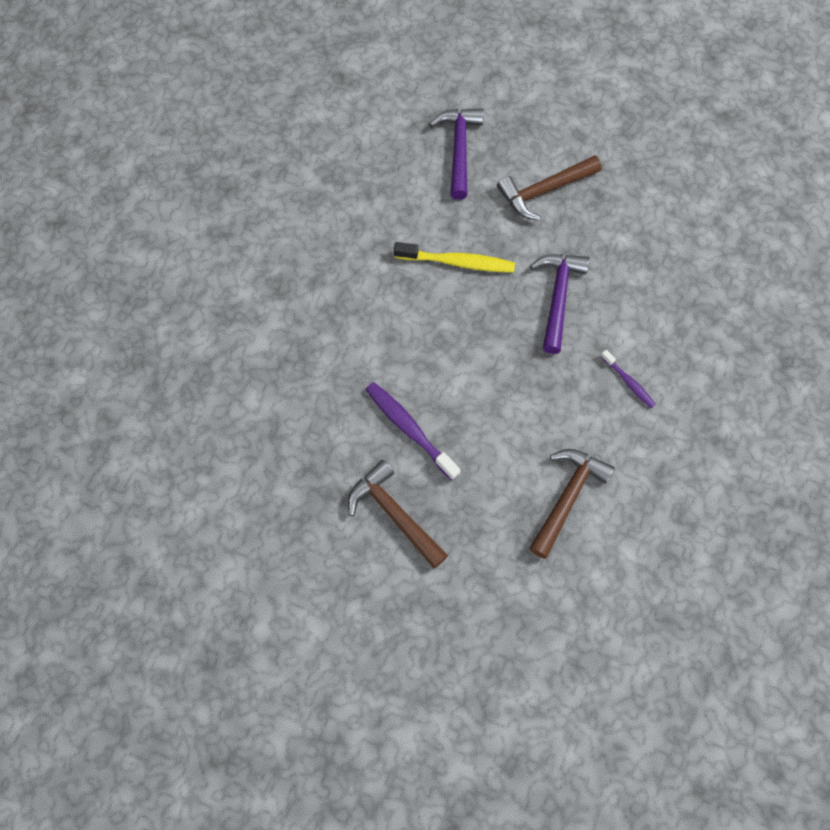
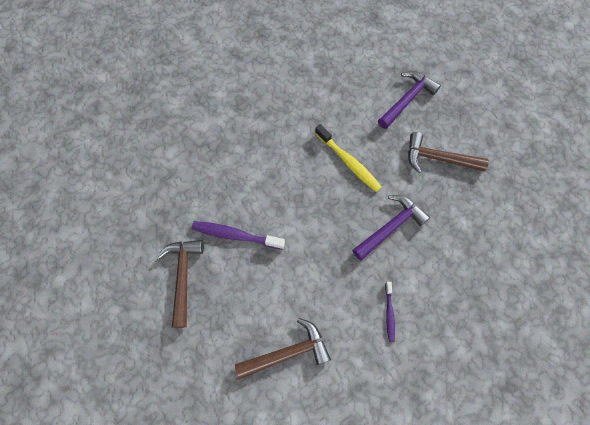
camera: 40 degrees right, 0 degrees up
(409, 429) = (235, 235): purple toothbrush -> purple toothbrush turned 75 degrees counterclockwise

